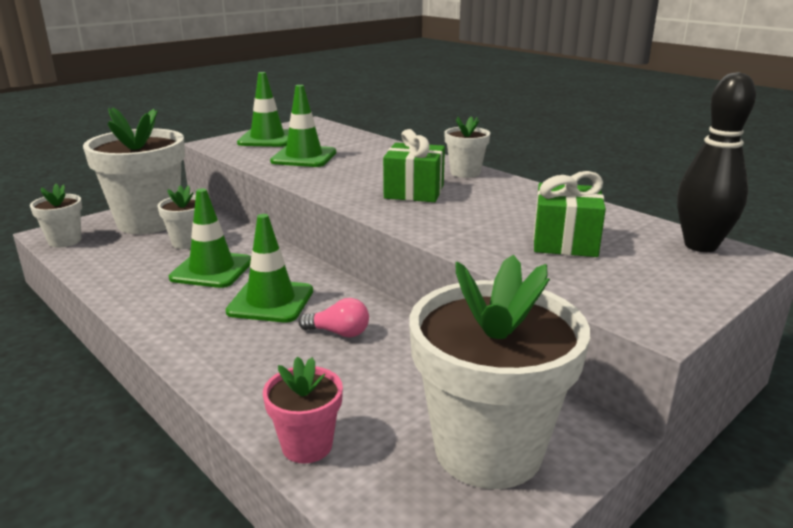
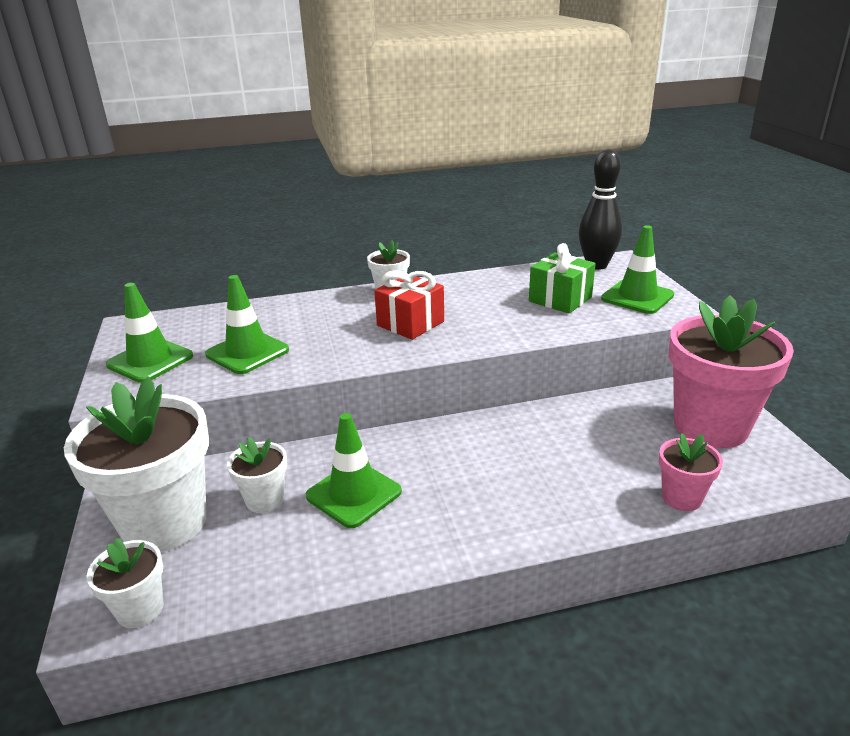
camera: 60 degrees left, 5 degrees up
(270, 301) = (453, 470): green traffic cone -> green traffic cone (637, 297)
(339, 333) = (535, 446): pink light bulb -> none
(414, 192) = (410, 323): green gift -> red gift
(488, 449) = (710, 426): white flower pot -> pink flower pot

